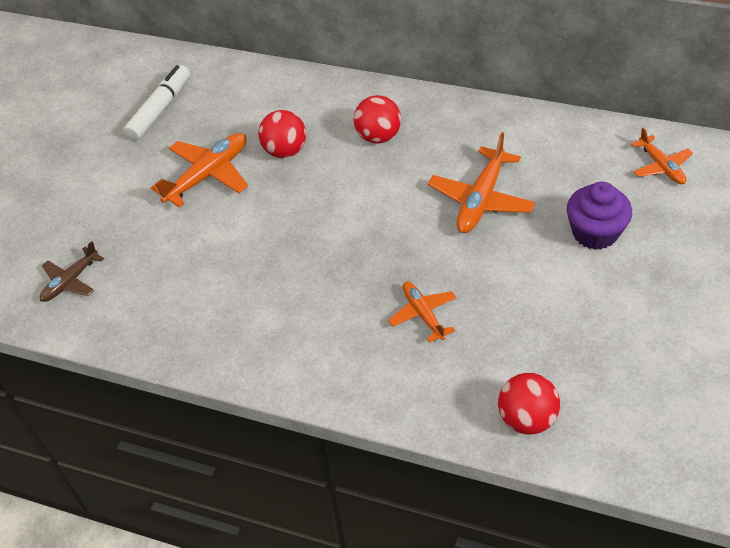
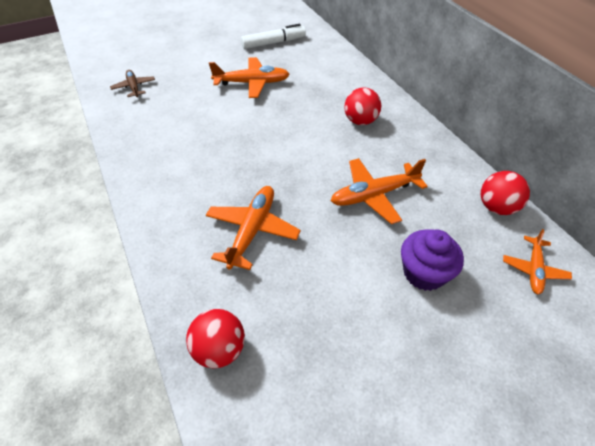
camera: 40 degrees right, 0 degrees up
(71, 281) = (134, 87): brown plane -> brown plane turned 75 degrees clockwise
(285, 151) = (302, 96): red ball -> red ball (496, 207)
(423, 314) = (252, 231): orange plane -> orange plane, size x1.62

